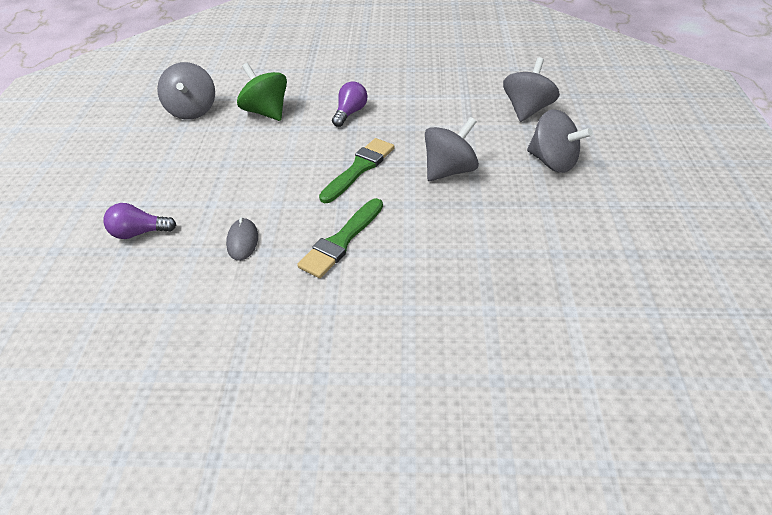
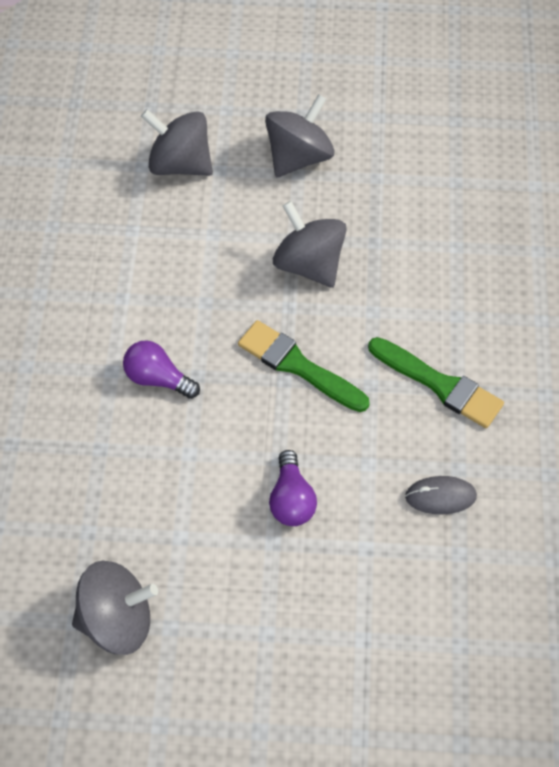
camera: 90 degrees left, 15 degrees up
(139, 233) = (425, 632): purple light bulb -> purple light bulb (291, 499)
(266, 112) = (139, 499): green spinning top -> none

